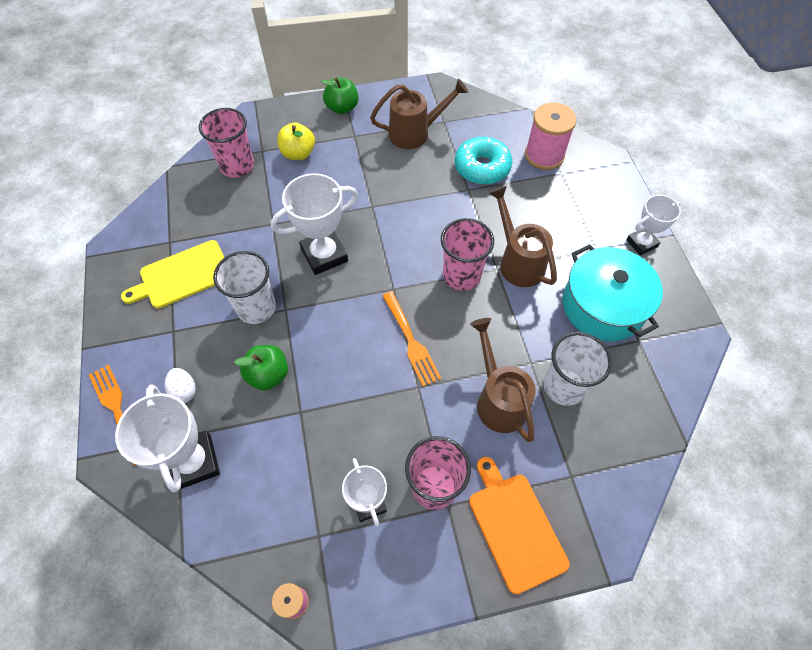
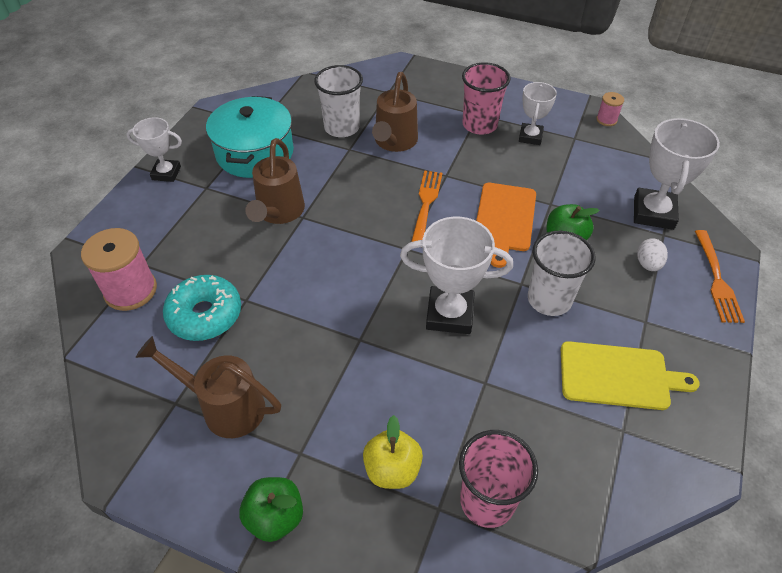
camera: 145 degrees left, 10 degrees down
(461, 275) = (337, 227): pink cup -> none
(515, 527) = (445, 90): orange cutting board -> orange cutting board (504, 219)

